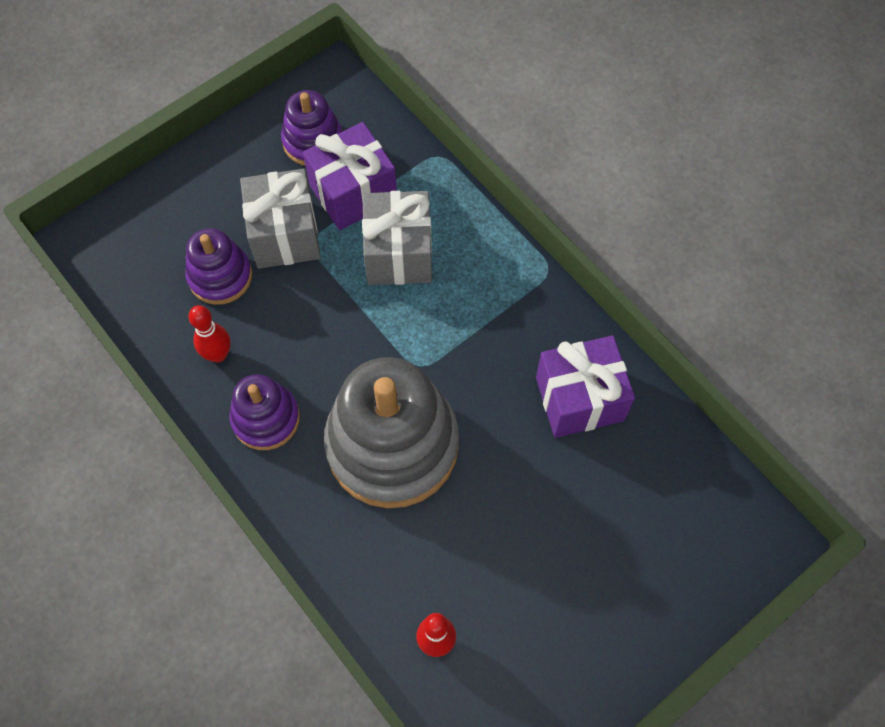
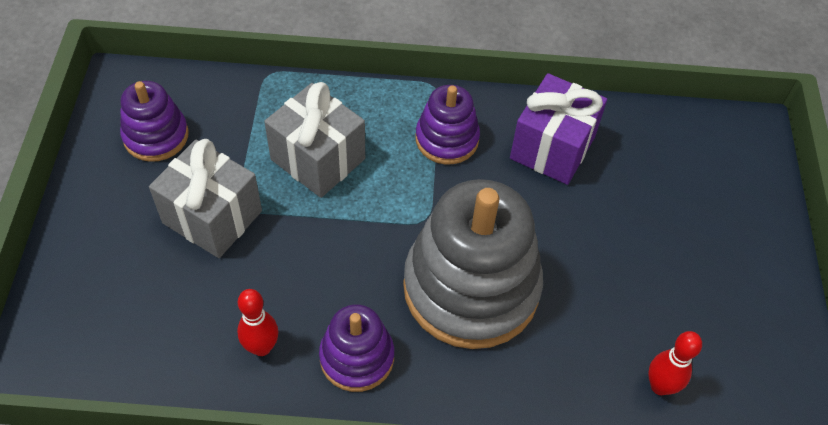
camera: 50 degrees left, 10 degrees down
(220, 276) = (193, 290): purple stacking toy -> purple stacking toy (447, 139)
(353, 193) = (232, 146): purple gift -> none

